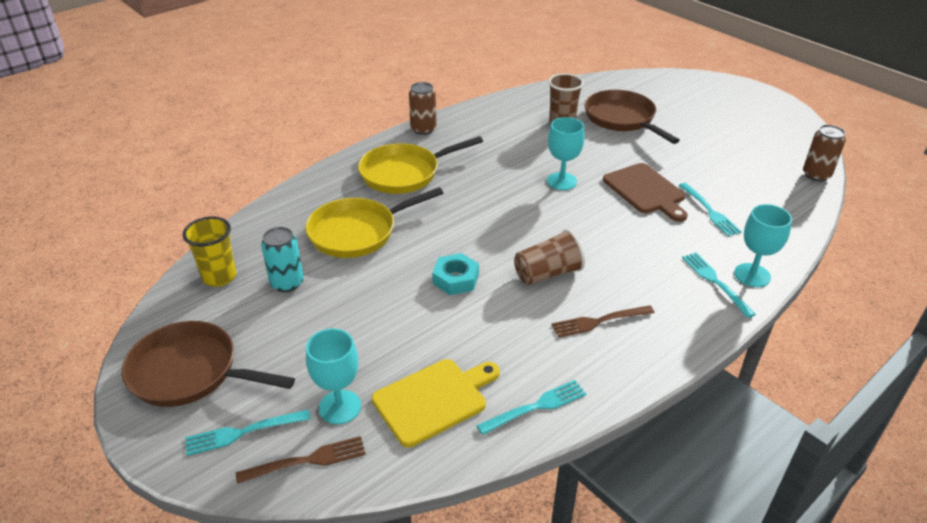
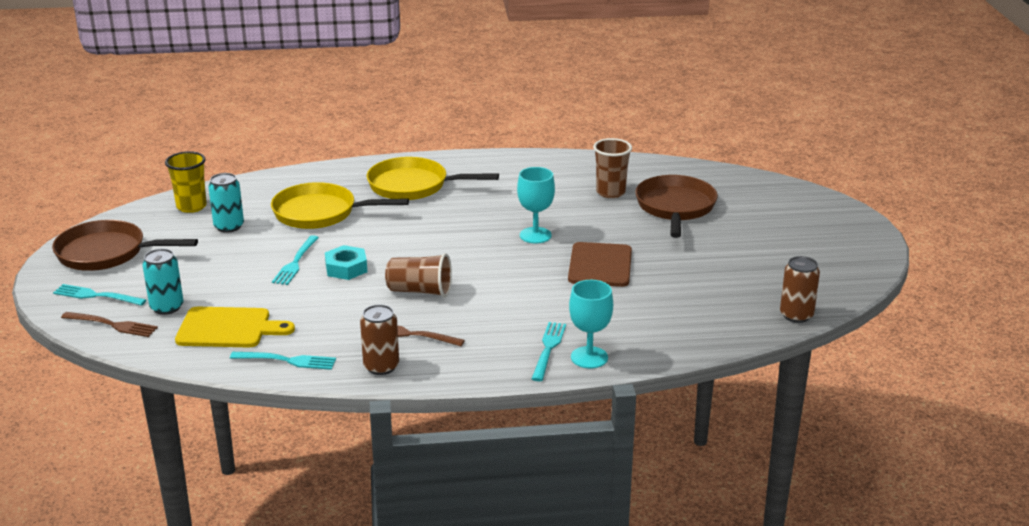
camera: 35 degrees right, 10 degrees down
(190, 372) = (107, 253): brown pan -> brown pan turned 45 degrees counterclockwise
(340, 407) = (167, 307): turquoise goblet -> turquoise can
(423, 129) = (477, 159): brown can -> brown can (381, 367)
(709, 211) = (633, 302): turquoise fork -> turquoise fork (296, 262)

